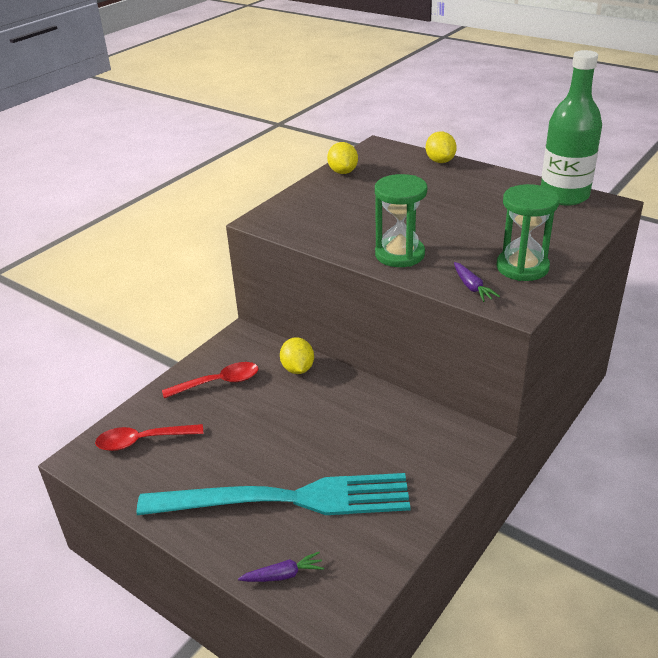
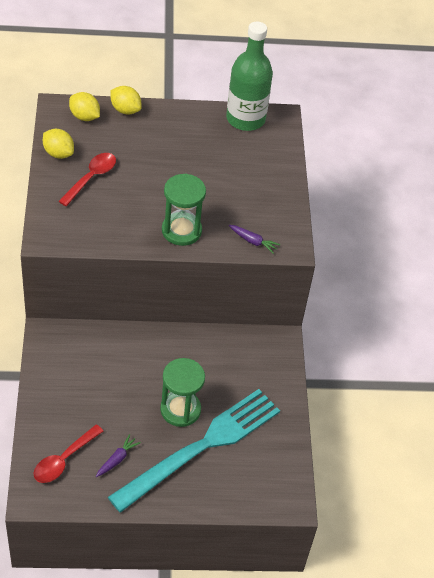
camera: 45 degrees left, 15 degrees up
(219, 382) = (71, 384): red spoon -> red spoon (91, 178)
(283, 575) = (243, 495): purple carrot -> purple carrot (117, 459)
(298, 369) = (118, 343): yellow lemon -> yellow lemon (84, 116)
(522, 267) = (270, 208): green hourglass -> green hourglass (180, 409)

